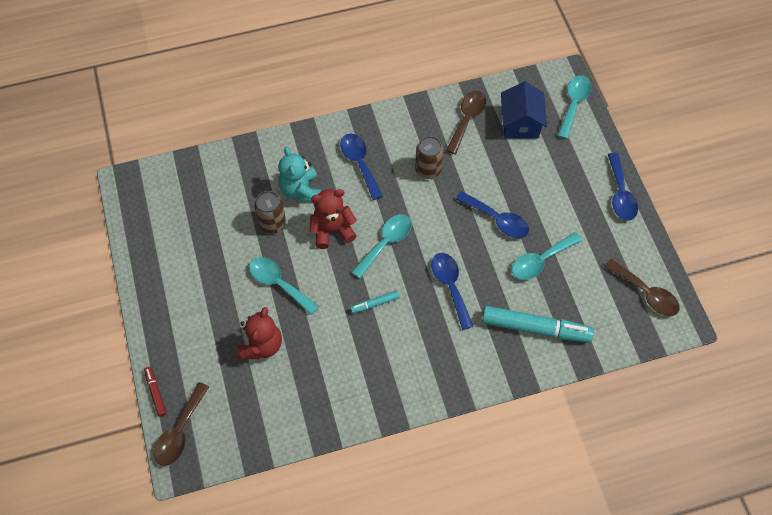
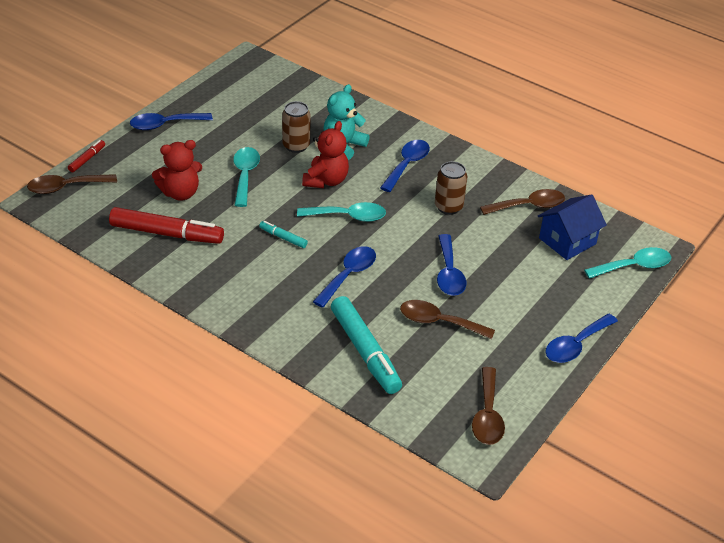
camera: 50 degrees right, 20 degrees down
(161, 303) = (165, 125): none -> blue spoon
(303, 385) = (167, 233): none -> red marker
(332, 230) = (326, 180): red teddy bear -> red teddy bear turned 75 degrees clockwise
(540, 261) = (439, 322): turquoise spoon -> brown spoon

